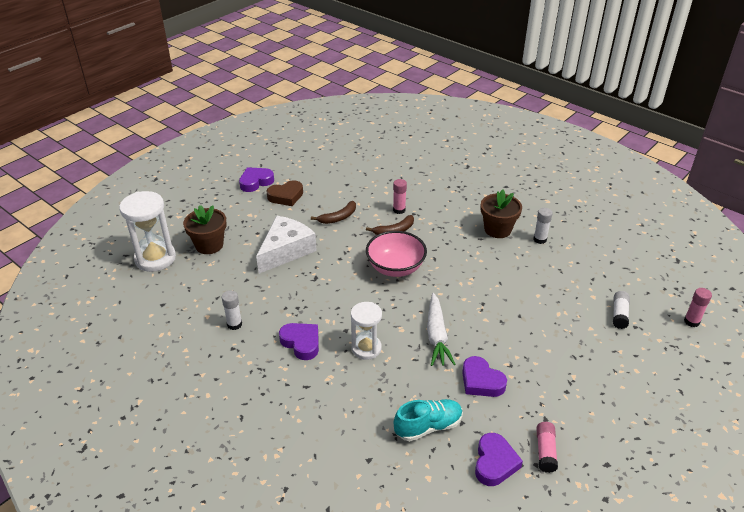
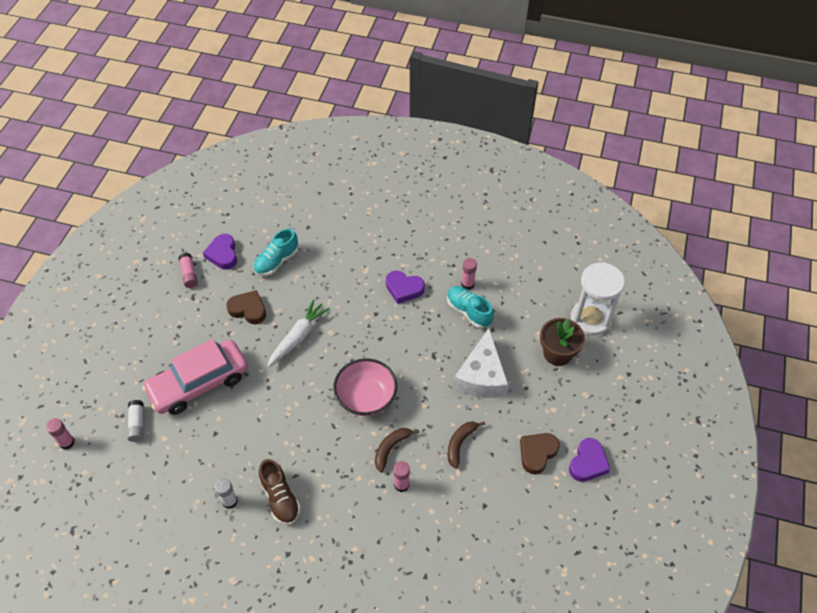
camera: 155 degrees right, 15 degrees up
(234, 324) = (467, 284): white glue stick -> pink glue stick
(255, 300) = (468, 311): none -> turquoise shoe
(366, 348) = (350, 303): white hourglass -> none
(436, 335) = (298, 337): white carrot -> white carrot turned 60 degrees clockwise
(481, 381) = (248, 310): purple heart -> brown heart
(497, 229) = (280, 498): brown flower pot -> brown shoe
(552, 328) = (199, 383): none -> pink car

